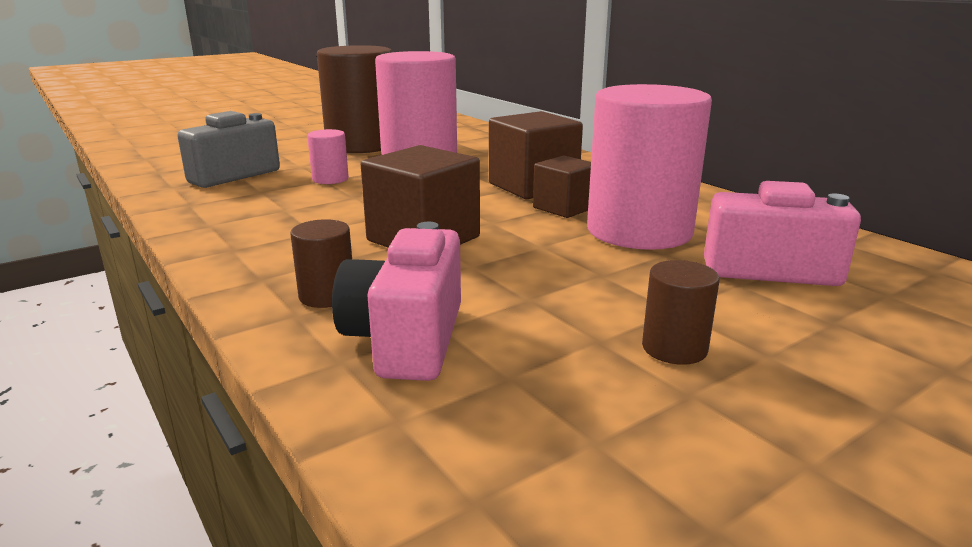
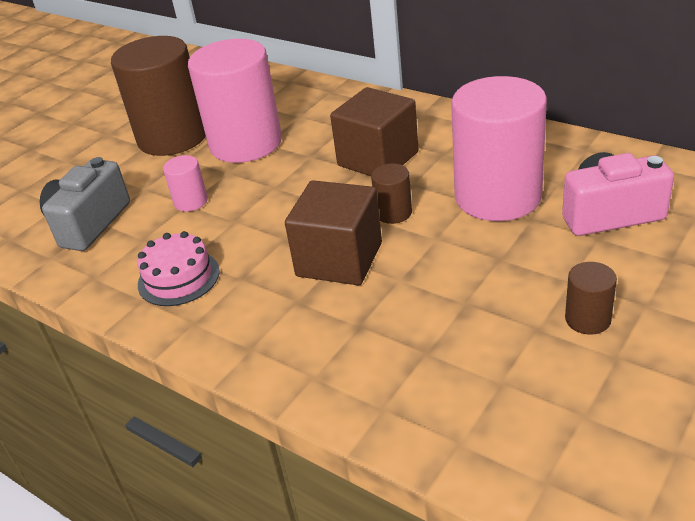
camera: 15 degrees left, 15 degrees up
(259, 219) = (178, 278): none -> pink cake
(327, 296) = (319, 349): brown cylinder -> brown cylinder (393, 213)
(406, 339) = (411, 373): pink camera -> none
(564, 208) = (422, 183): brown cube -> none

